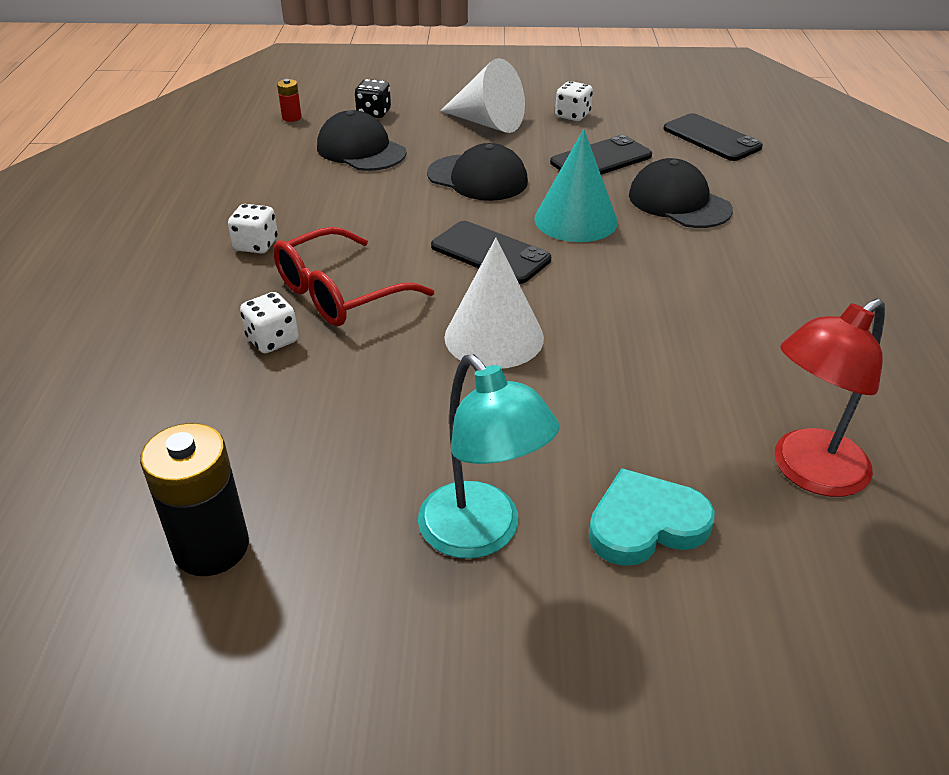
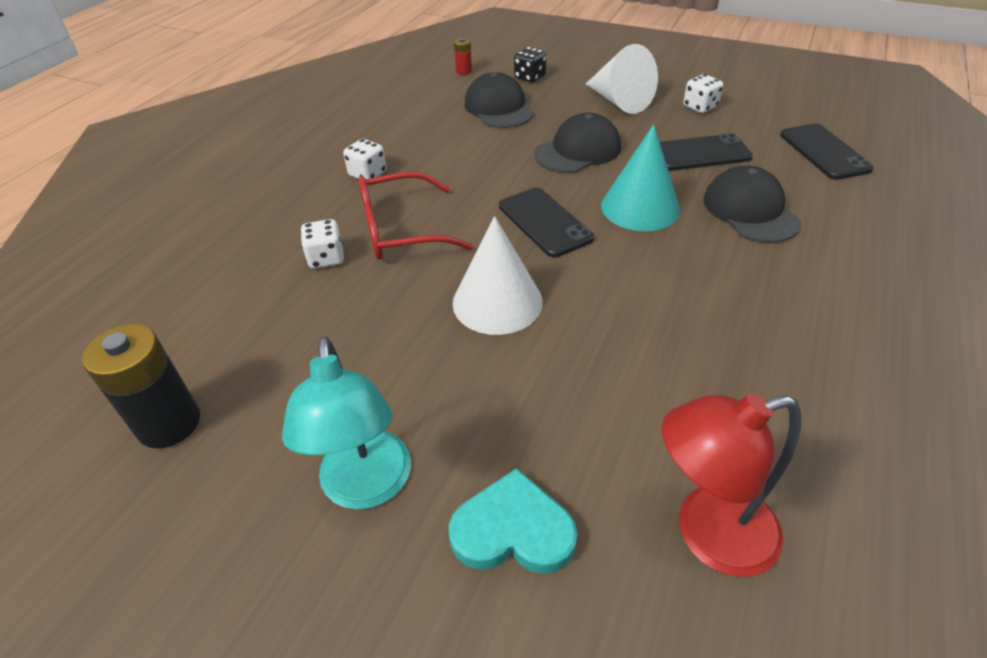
camera: 25 degrees right, 5 degrees up
(477, 178) = (578, 150): black cap -> black cap turned 90 degrees counterclockwise

